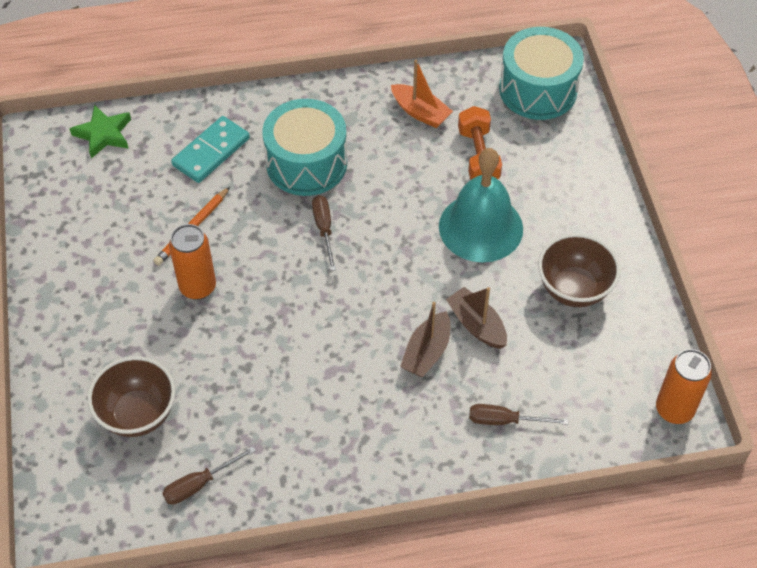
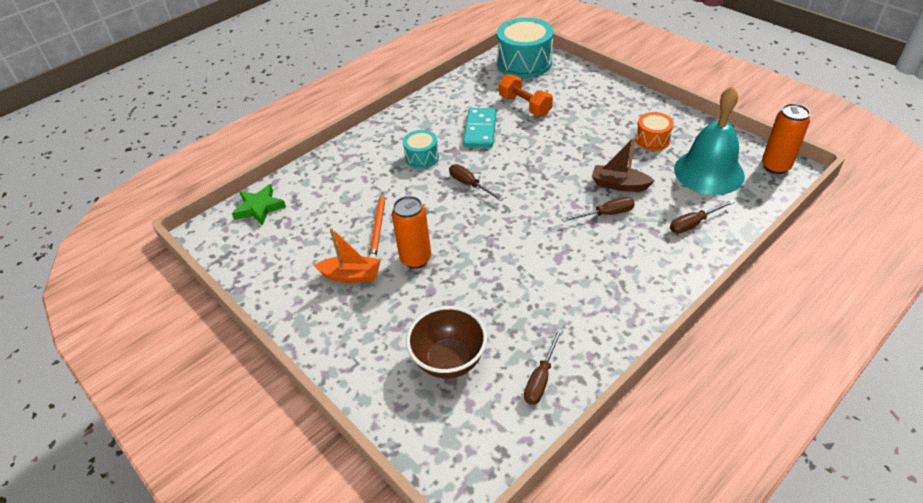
camera: 30 degrees left, 10 degrees down
(211, 152) = (349, 181): turquoise domino -> turquoise domino (480, 130)
(306, 163) = (422, 157): turquoise drum -> turquoise drum, size x0.54
(420, 112) = (467, 101): orange boat -> orange boat (351, 275)
(427, 352) = (606, 214): brown boat -> brown screwdriver
(481, 227) = (565, 137): turquoise bell -> turquoise bell (709, 172)
(574, 289) = (652, 139): brown bowl -> orange drum

